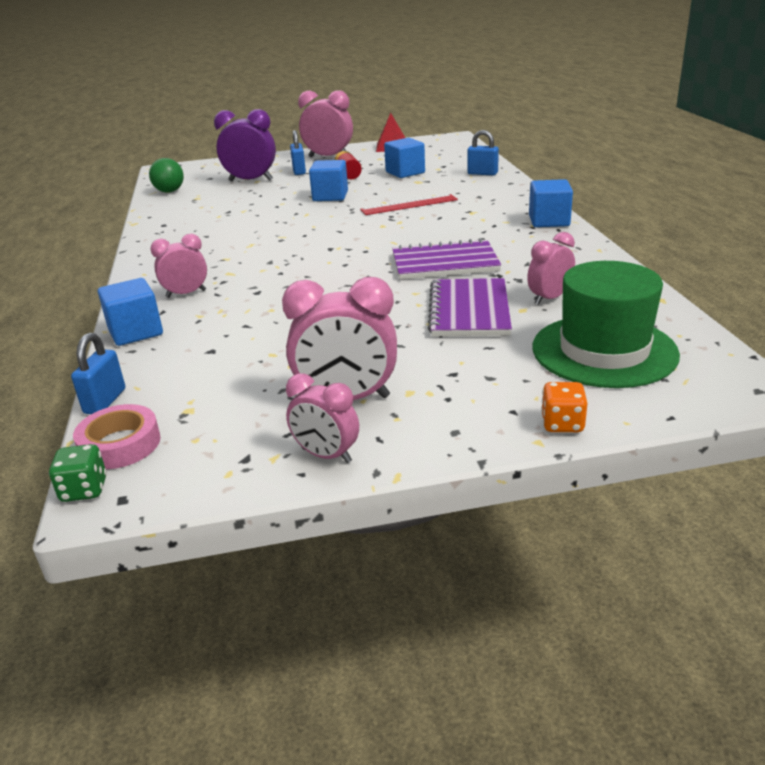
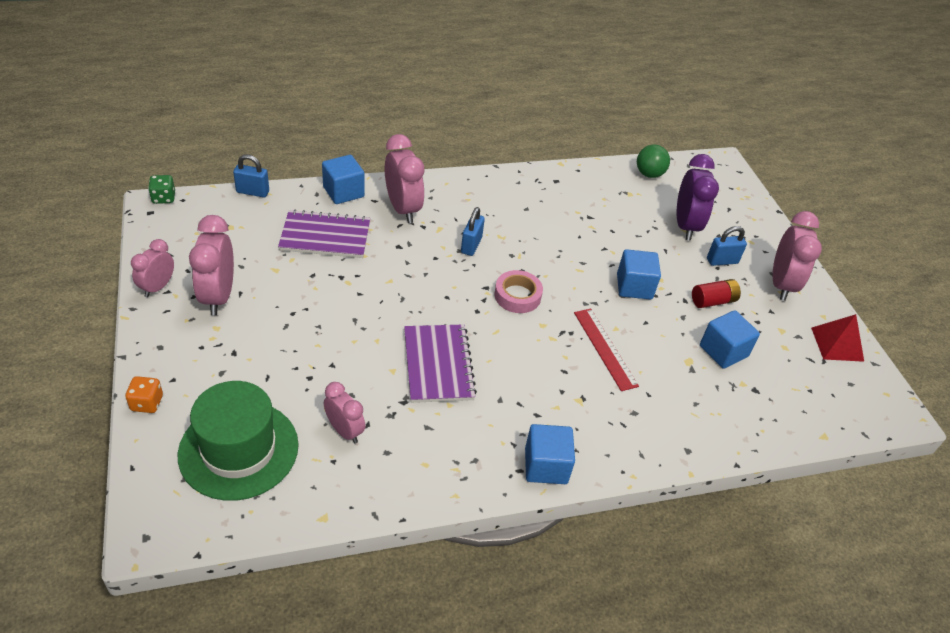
camera: 80 degrees right, 15 degrees up
(120, 444) = (202, 204): pink tape -> pink tape (517, 296)
(186, 294) = (403, 209): pink clock -> pink clock, size x1.62
(469, 310) = (334, 372): purple notebook -> purple notebook (325, 236)
(482, 173) = (724, 426): blue padlock -> blue padlock (471, 245)

